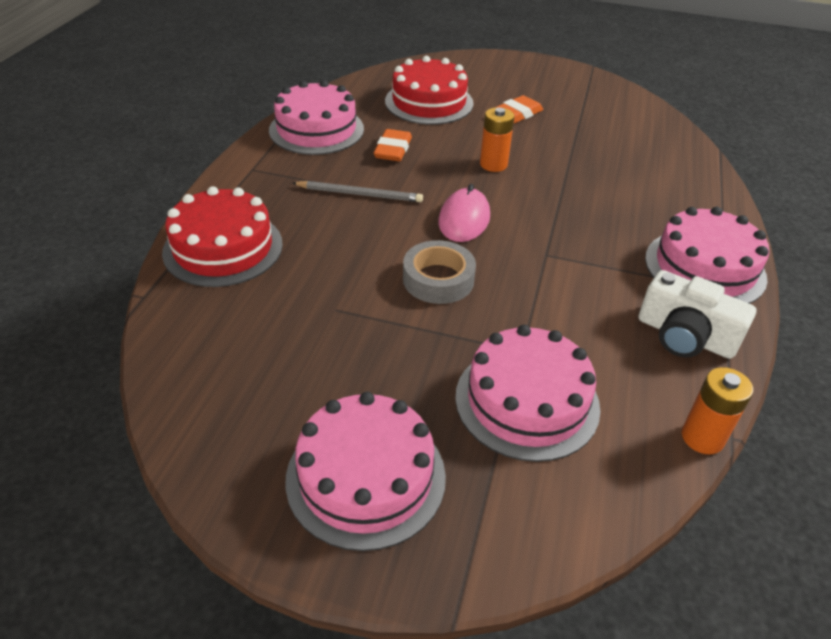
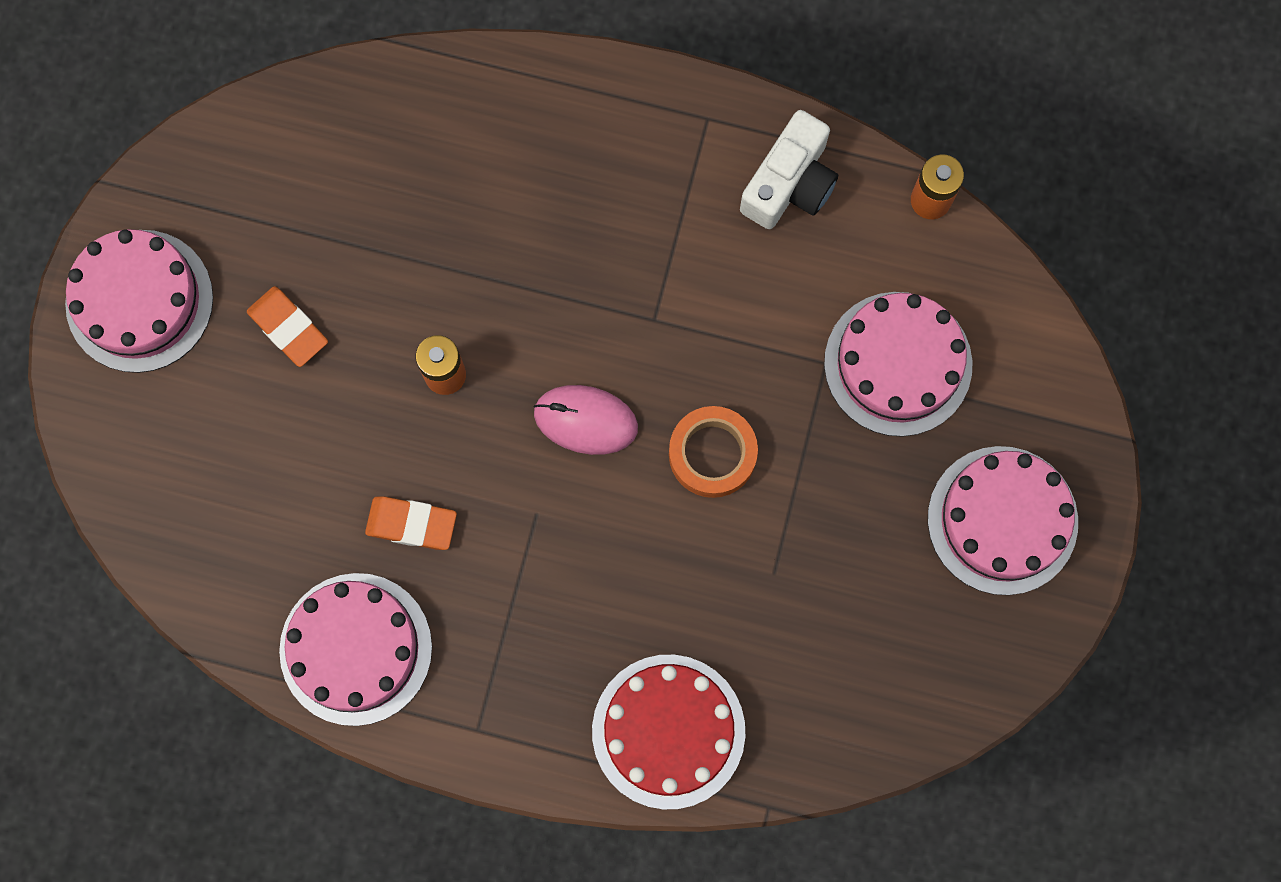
camera: 90 degrees left, 35 degrees up
(360, 194) = (535, 564): grey pencil -> none
(429, 102) = (255, 472): red cake -> none
(438, 279) = (712, 454): grey tape -> orange tape
(704, 268) = (668, 132): pink cake -> pink cake (139, 301)

